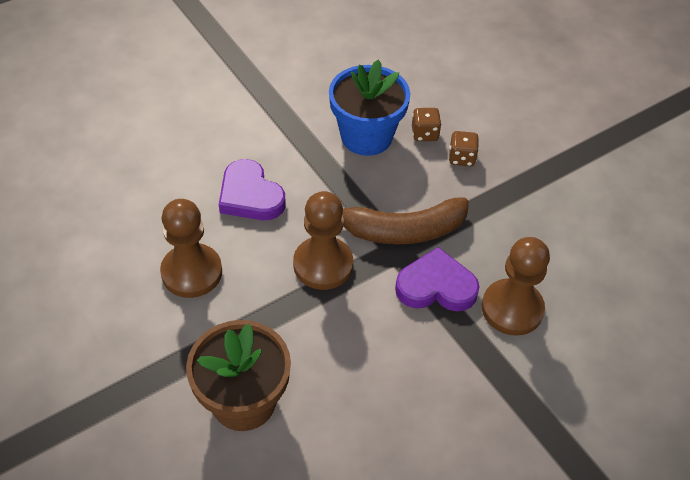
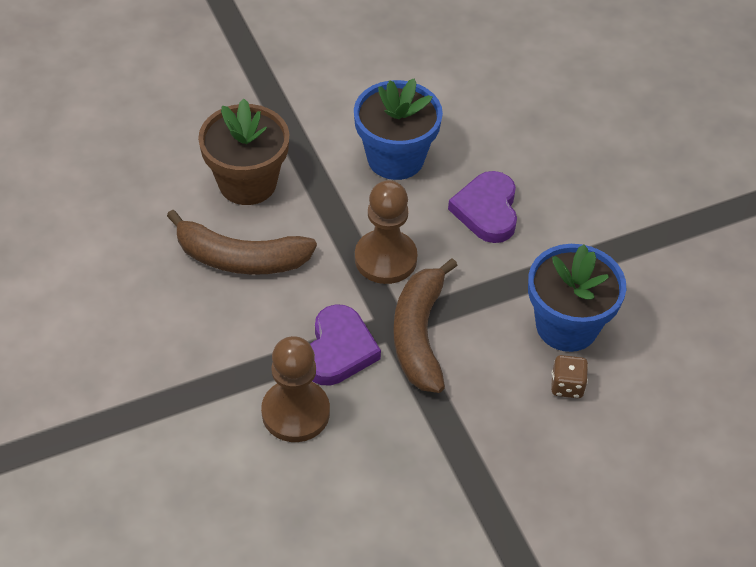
camera: 100 degrees right, 0 degrees up
(192, 272) = (395, 158): brown pawn -> blue flower pot
(250, 196) = (487, 210): purple heart -> purple heart turned 60 degrees counterclockwise
(349, 387) = (240, 258): none -> brown banana
(461, 158) = (522, 416): brown dice -> none

